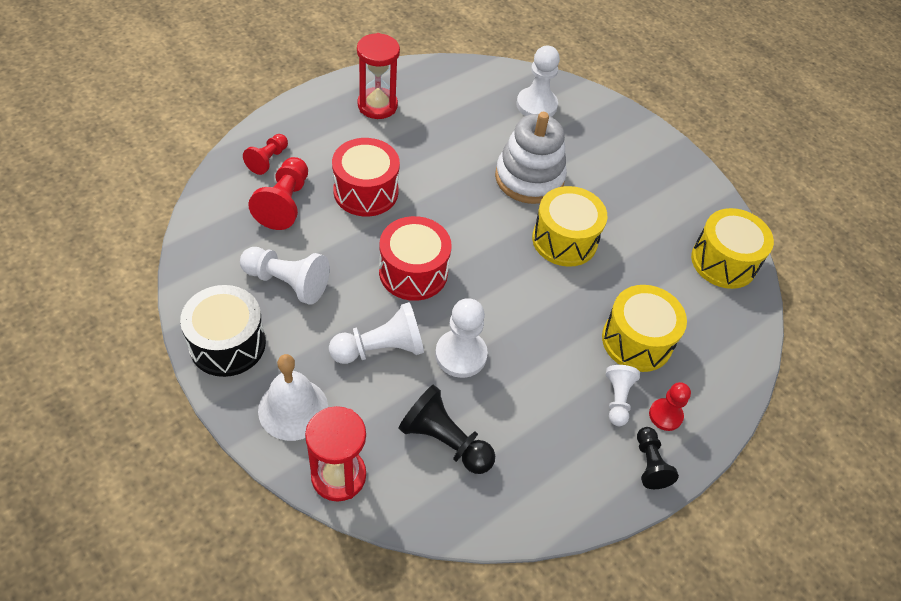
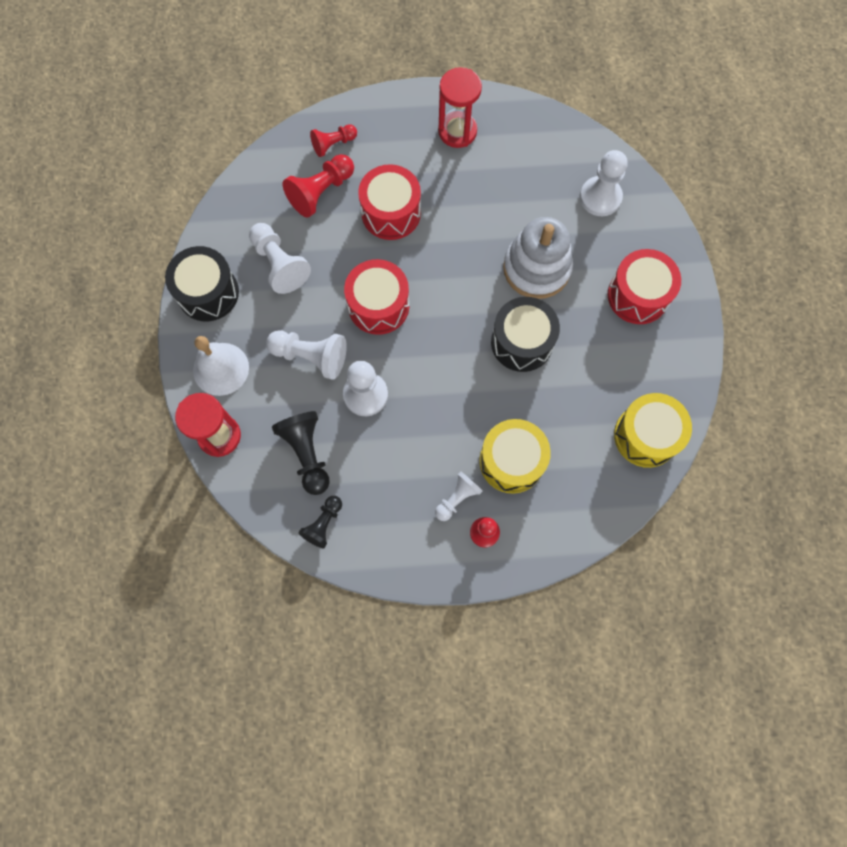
camera: 40 degrees right, 20 degrees up
(564, 240) = (522, 342): yellow drum -> black drum
(626, 161) = (638, 295): none -> red drum
(649, 464) = (441, 560): black pawn -> black pawn (323, 524)

